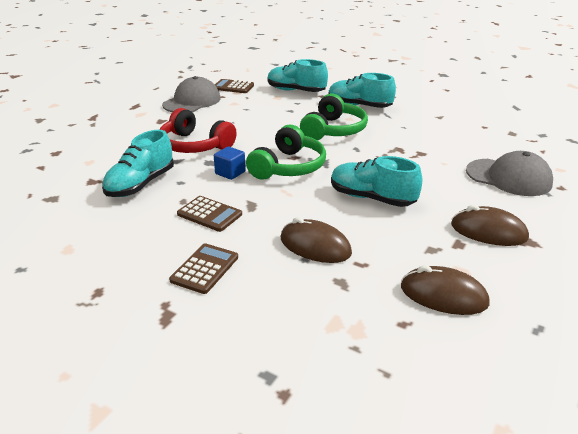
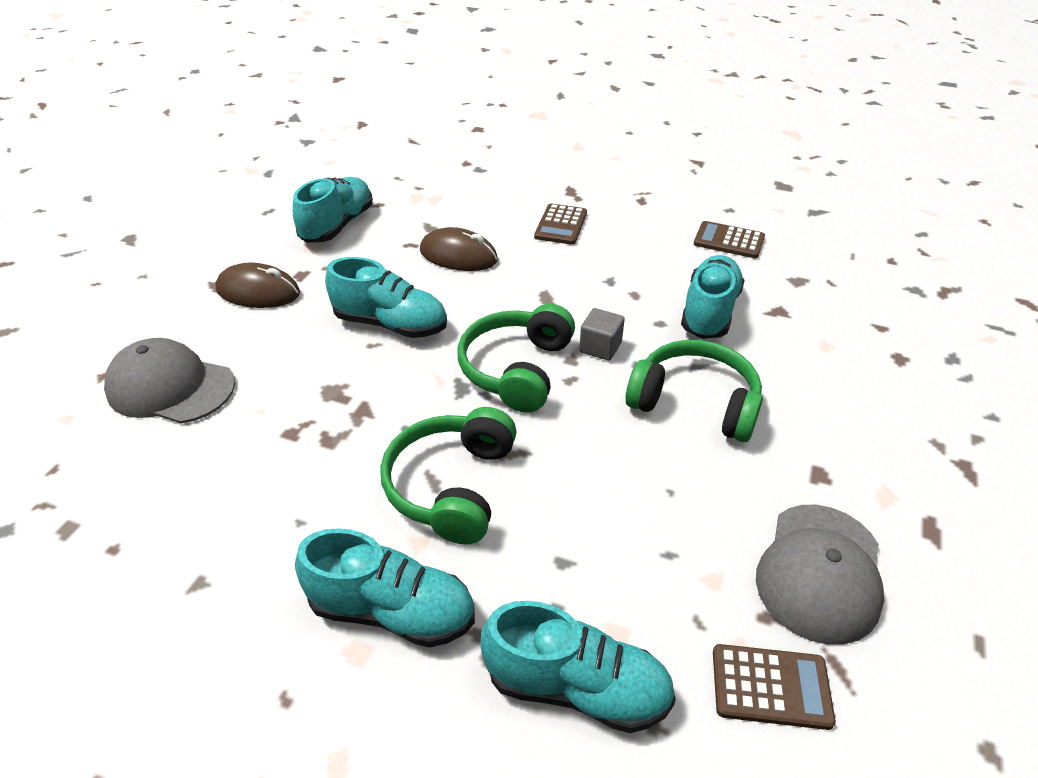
camera: 170 degrees right, 10 degrees up
(195, 145) = (695, 403): red headphones -> green headphones
(209, 214) = (590, 279): brown calculator -> brown calculator (729, 241)
(230, 173) = (600, 347): blue cube -> grey cube
(443, 295) = (337, 225): brown mouse -> turquoise shoe

